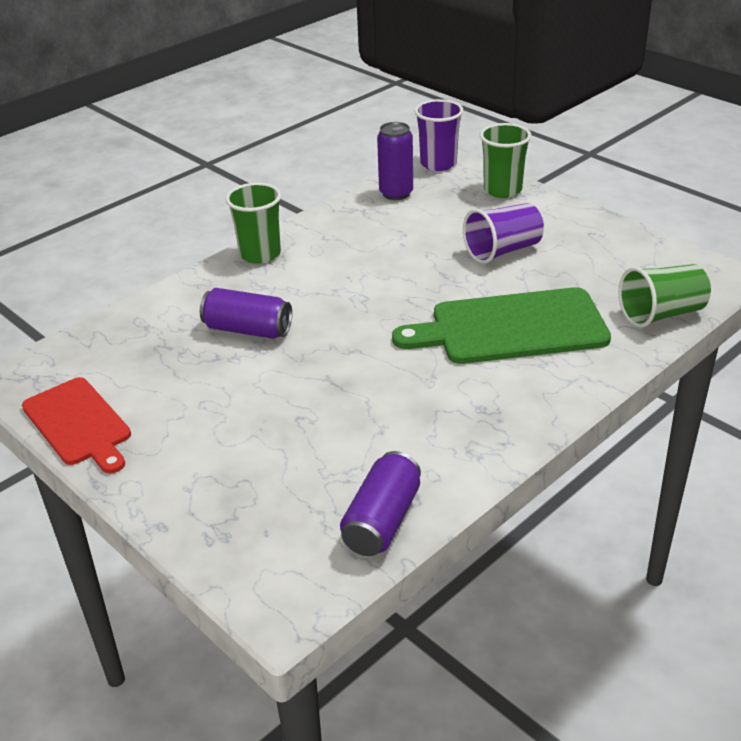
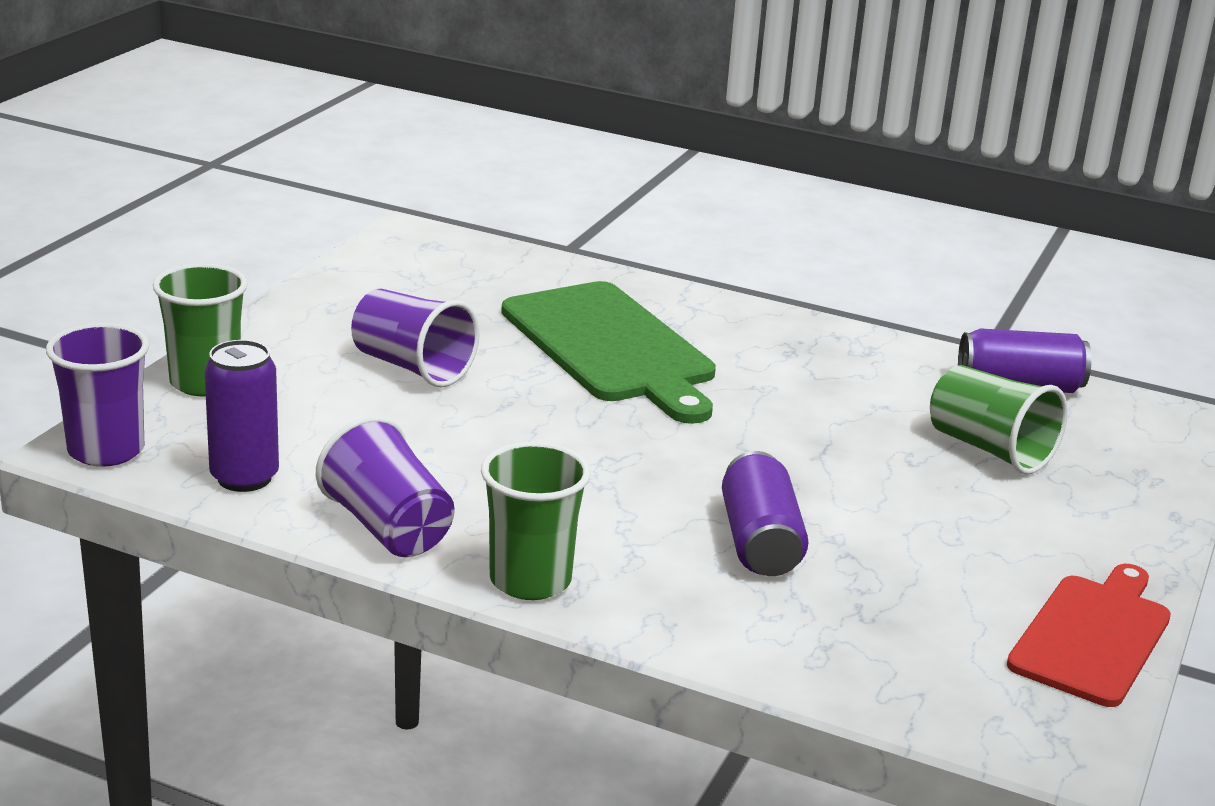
camera: 115 degrees left, 10 degrees down
(329, 224) = (388, 528): none -> purple cup
(661, 314) = (520, 265): green cup -> green cup (989, 449)

